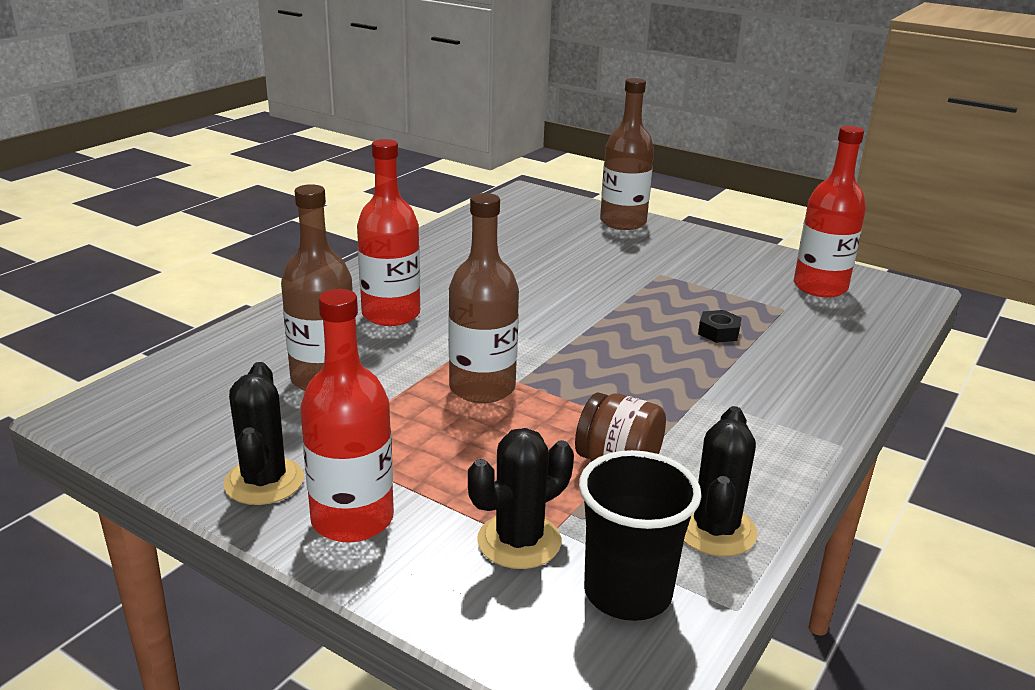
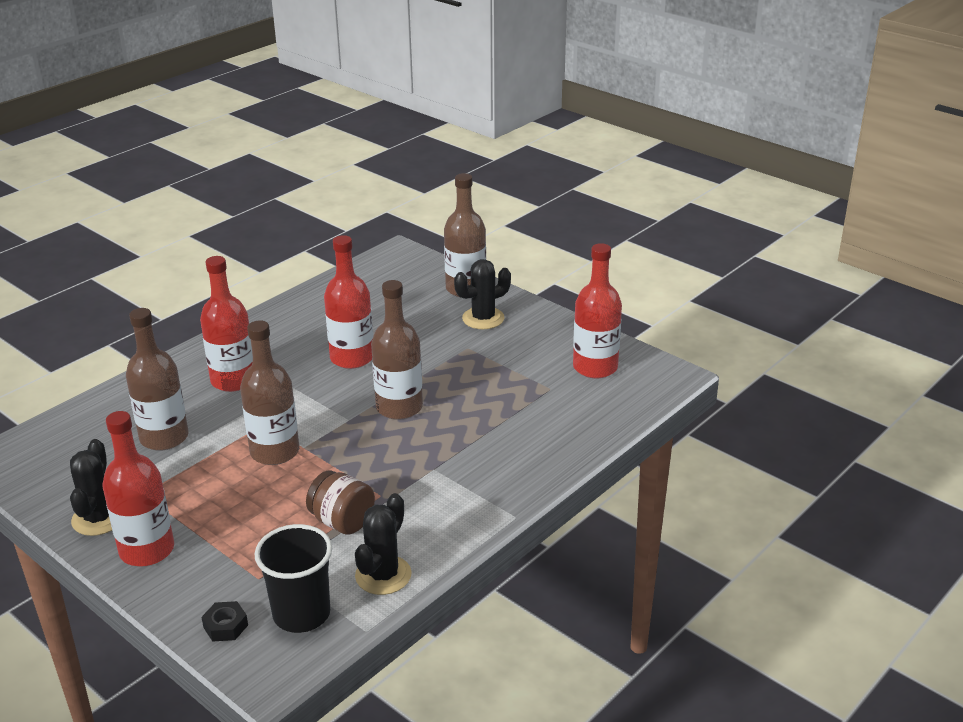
camera: 10 degrees right, 5 degrees up
(519, 541) = (248, 574): black cactus -> black cactus (483, 318)
(529, 287) = (352, 358): none -> red bottle
(616, 334) = (399, 407): none -> brown bottle
(718, 332) = (482, 409): black nut -> black nut (225, 626)

